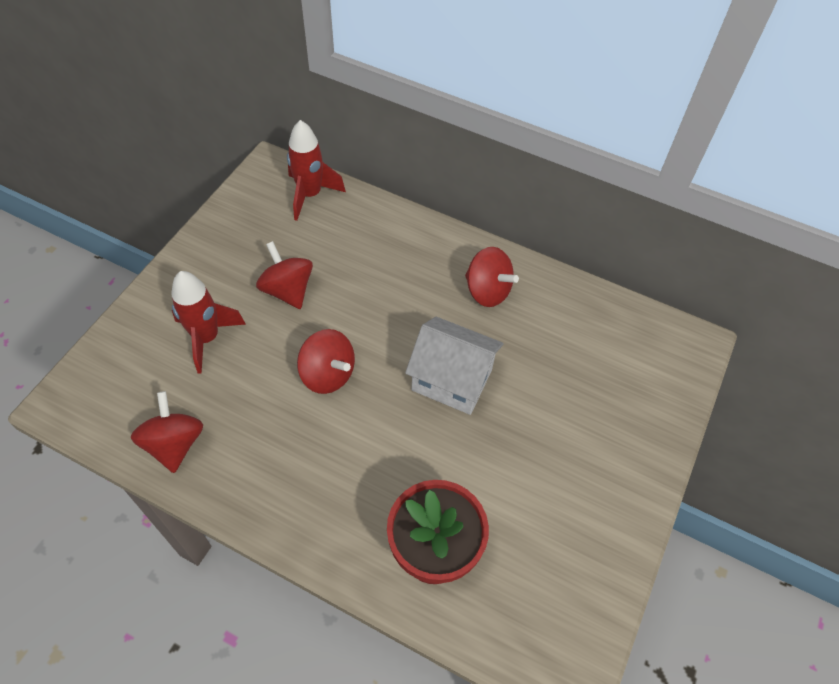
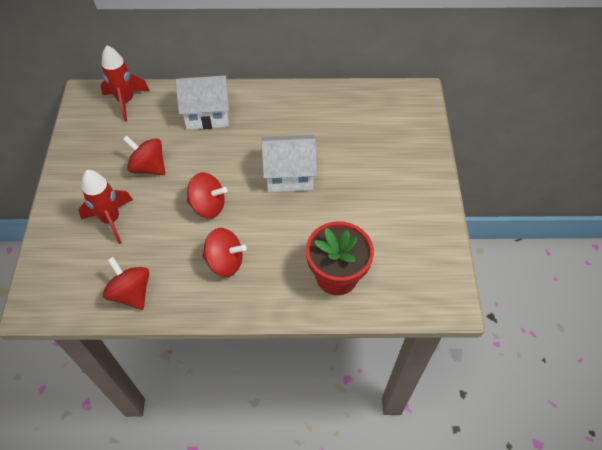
camera: 25 degrees left, 0 degrees up
(396, 252) = (207, 114): none -> white house
(487, 291) = (280, 114): red spinning top -> red spinning top (225, 262)

